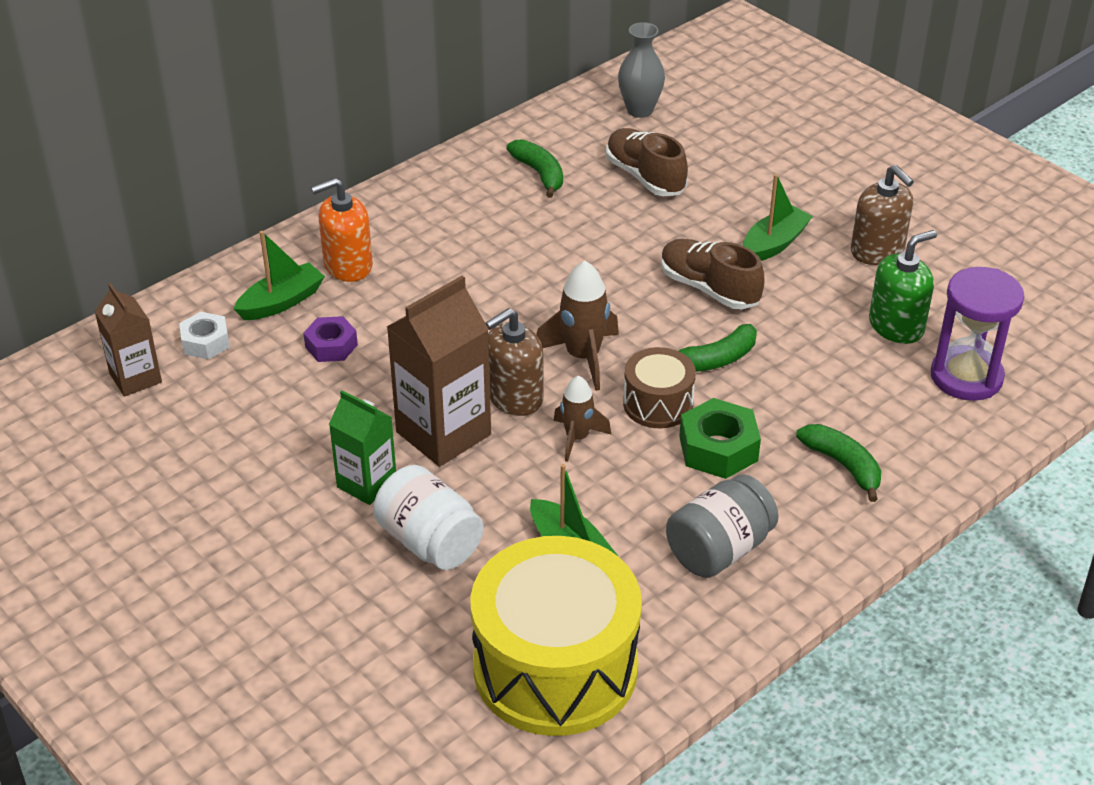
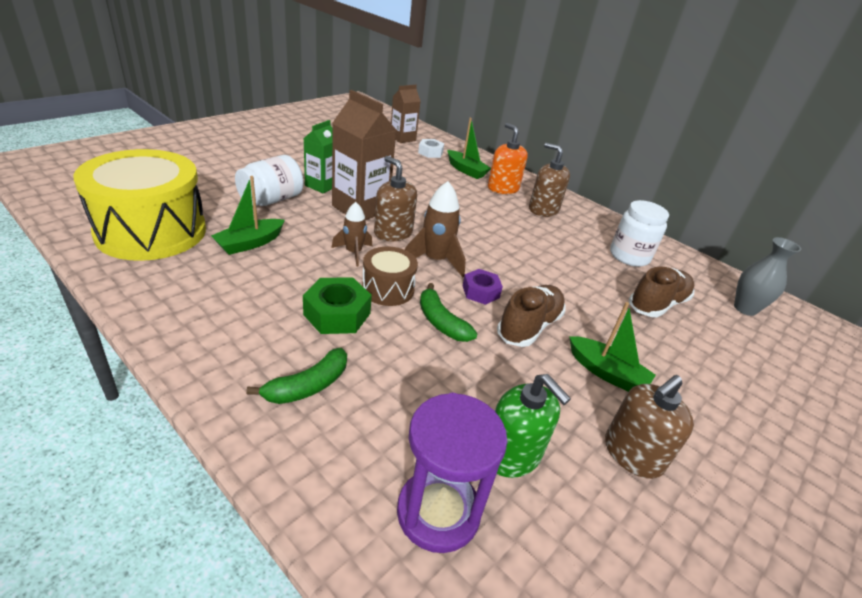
camera: 80 degrees right, 5 degrees down
(331, 346) = (433, 181): purple nut -> purple nut (480, 292)
(417, 231) = (543, 209): none -> brown soap dispenser
(539, 174) = (629, 256): green banana -> white jar
(719, 550) = (227, 304): grey jar -> none

